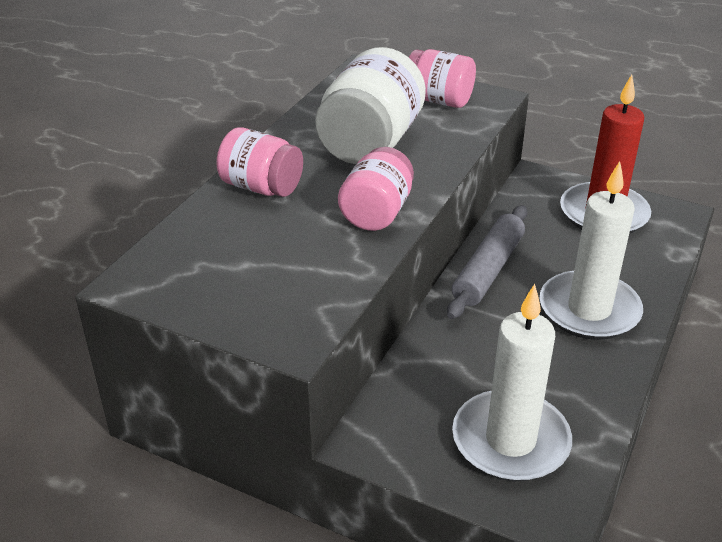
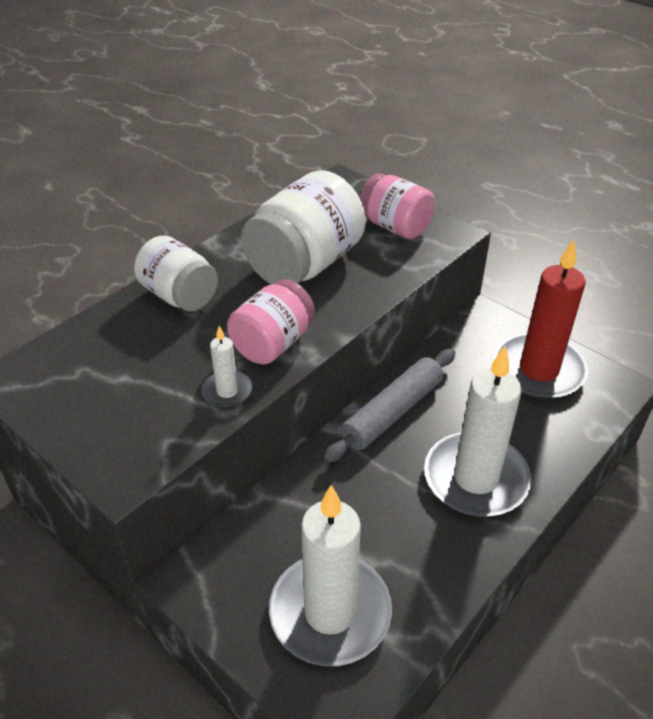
camera: 15 degrees right, 5 degrees up
(261, 187) = (179, 296): pink jar -> white jar
(355, 258) = (227, 391): none -> white candle

